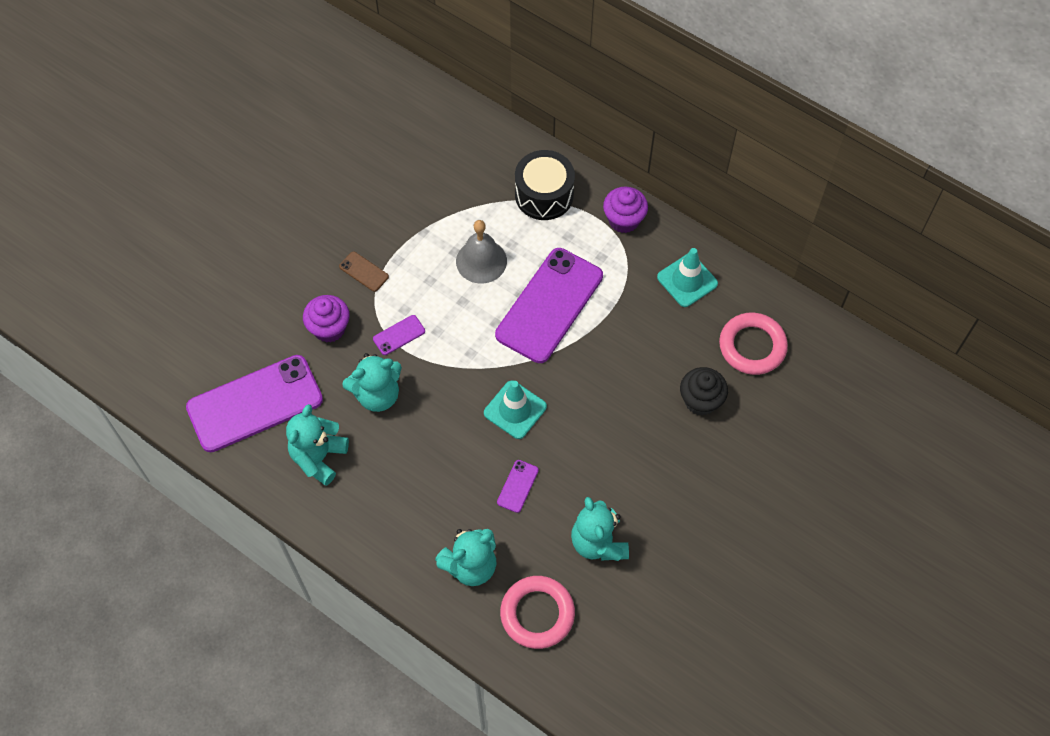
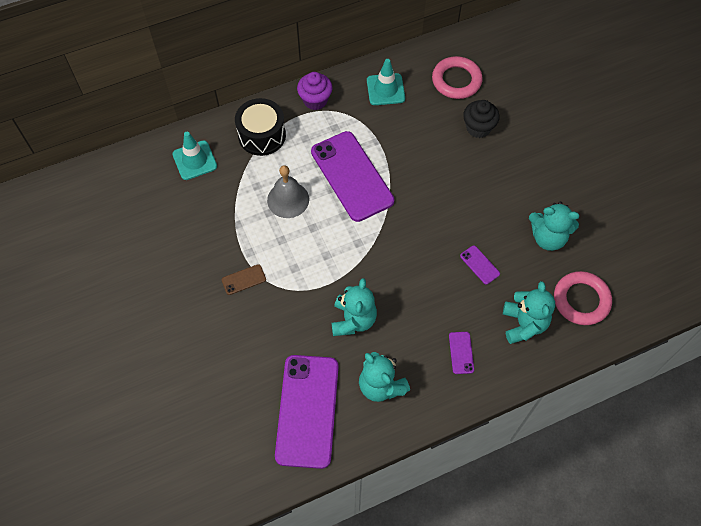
camera: 60 degrees left, 0 degrees up
(329, 328) = (276, 326): purple cupcake -> none
(399, 335) = (313, 282): purple phone -> purple phone (461, 353)
(515, 410) = (420, 237): turquoise traffic cone -> turquoise traffic cone (195, 160)

